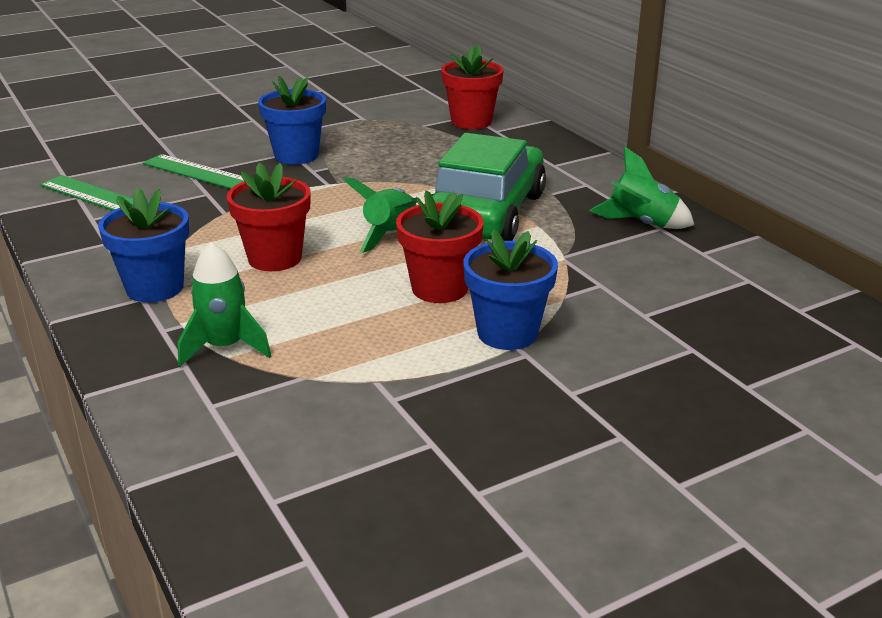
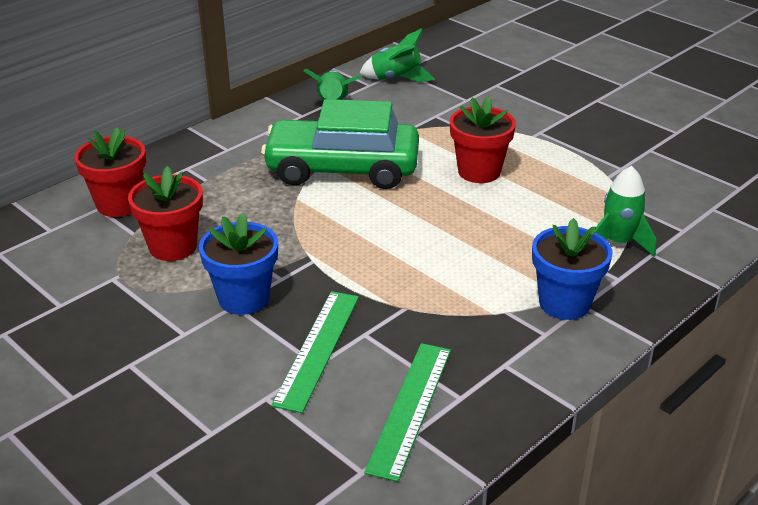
camera: 105 degrees left, 5 degrees up
(275, 258) = (477, 254): red flower pot -> red flower pot (173, 247)
(390, 235) = (405, 206): green rocket -> green rocket (396, 79)
(507, 333) = (520, 140): blue flower pot -> none

